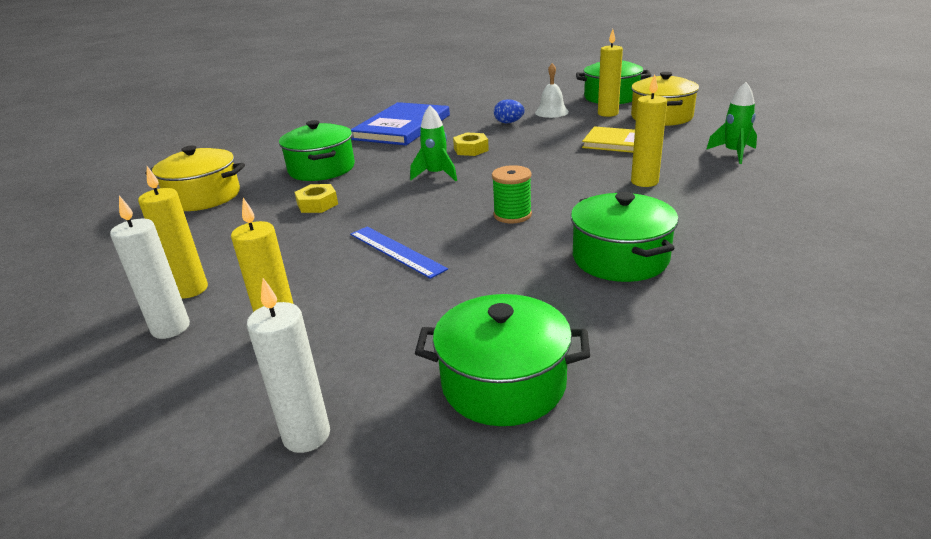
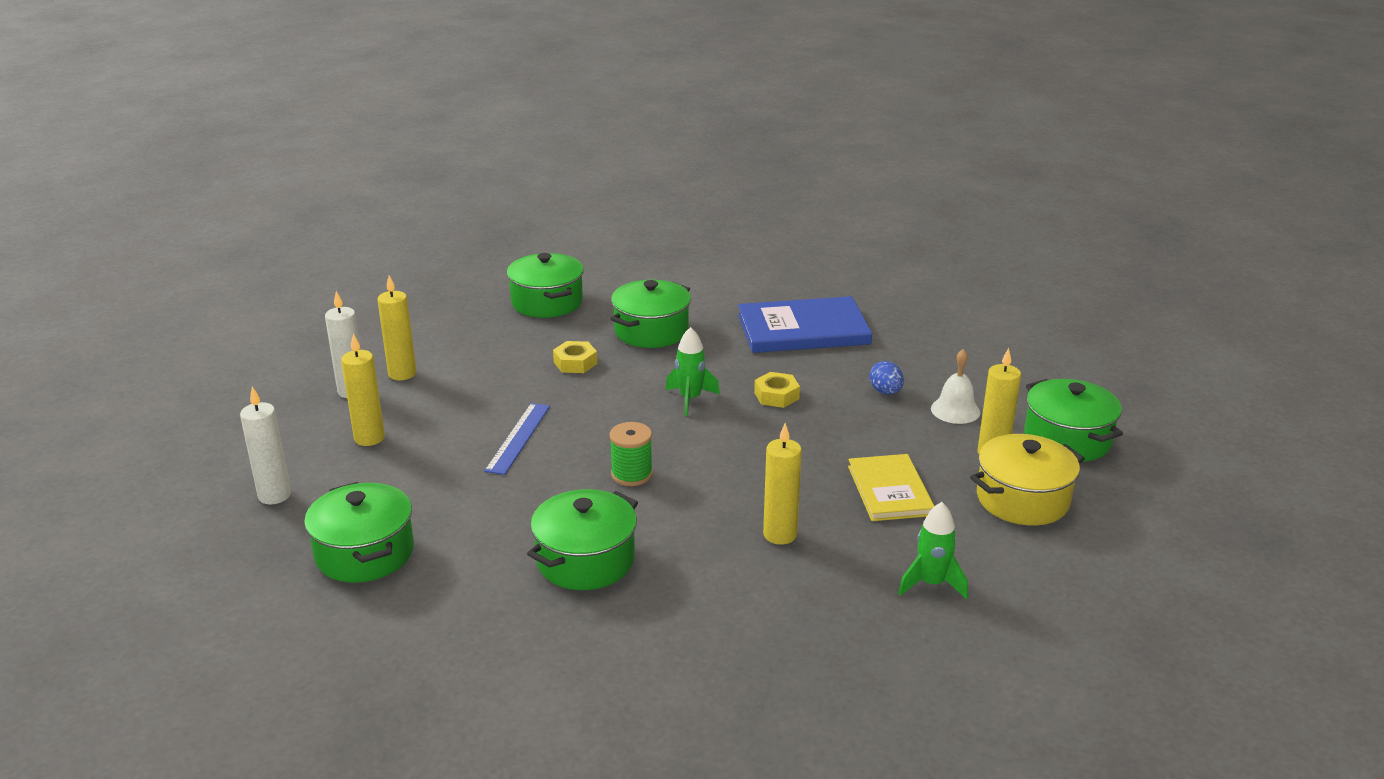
camera: 55 degrees right, 0 degrees up
(204, 197) = (547, 302): yellow pot -> green pot

